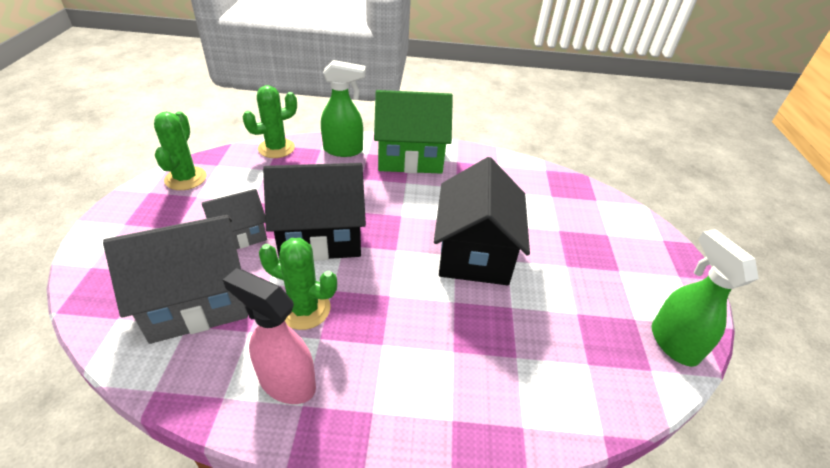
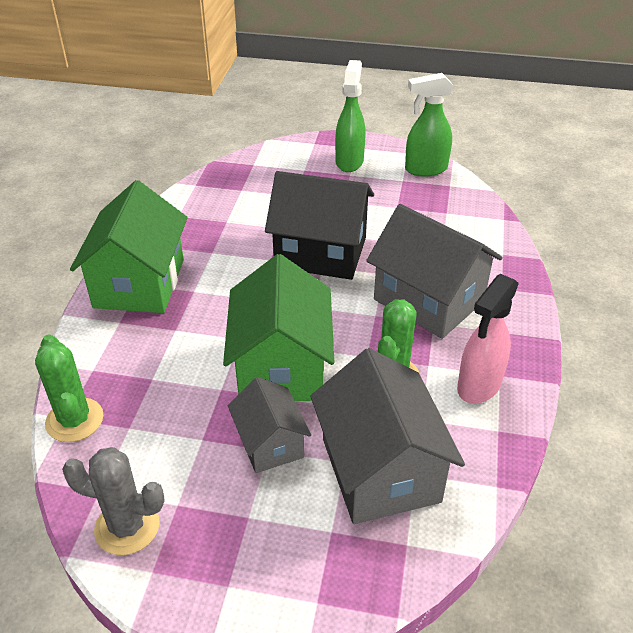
camera: 80 degrees left, 0 degrees up
(185, 178) = (127, 527): green cactus -> grey cactus
(320, 235) = (281, 366): black house -> green house
(343, 150) = (104, 345): green spray bottle -> green spray bottle (349, 161)
(417, 340) = (428, 300): none -> grey house

